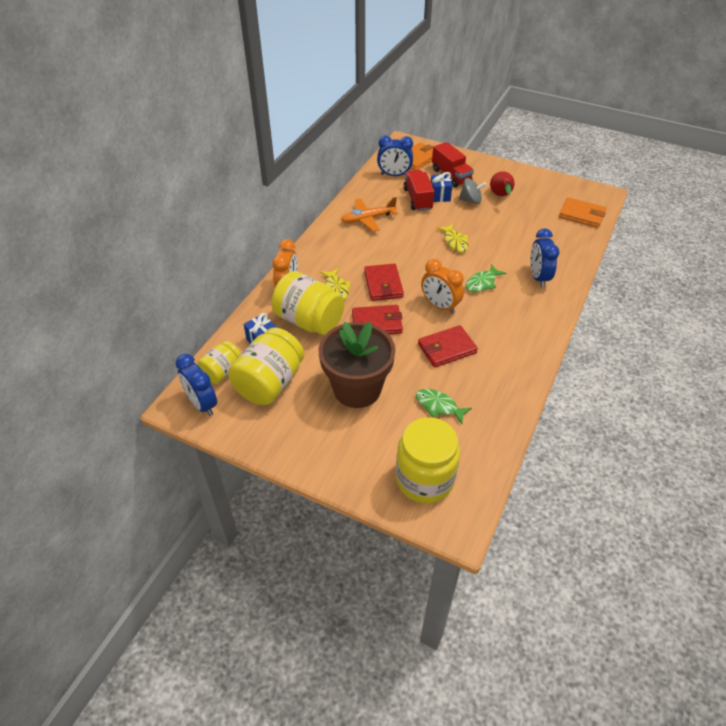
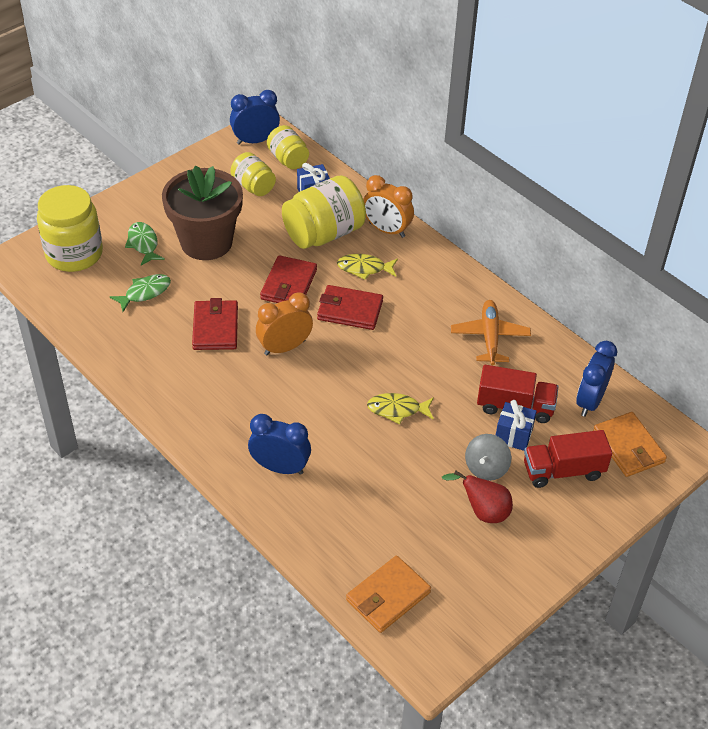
camera: 110 degrees right, 0 degrees up
(269, 383) = (253, 186): yellow jar -> yellow jar, size x0.58
(482, 283) = (301, 404): green fish -> green fish (143, 244)

